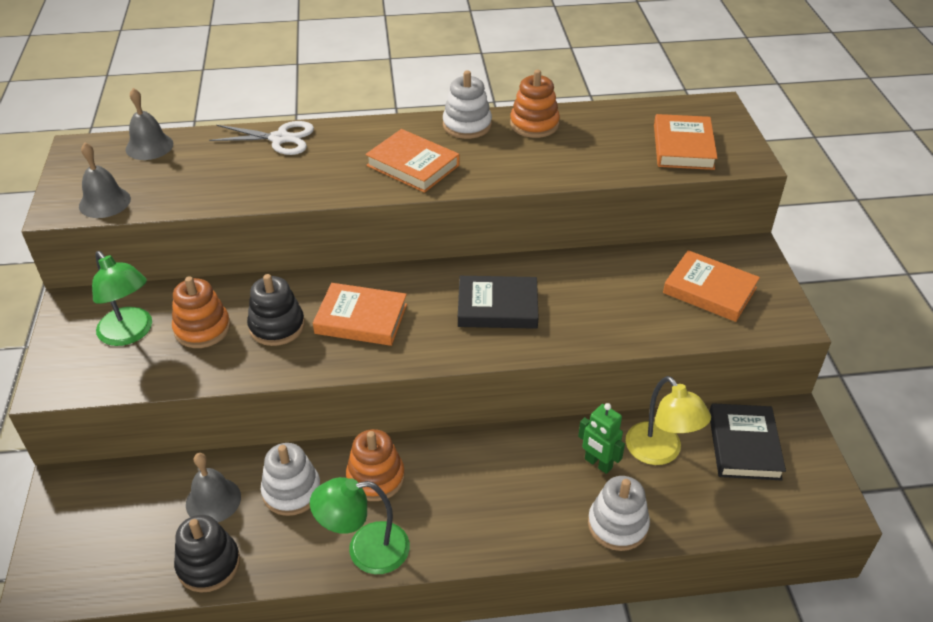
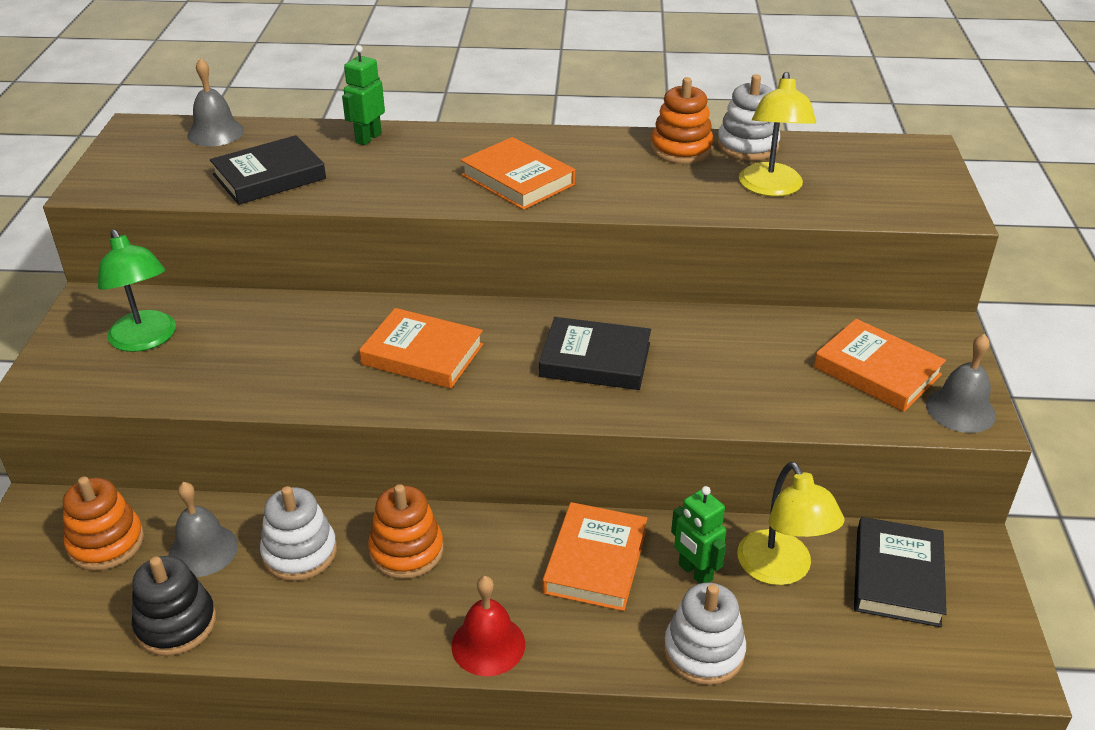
camera: 10 degrees right, 5 degrees down
(104, 202) = (145, 185): grey bell -> grey bell (960, 410)
(202, 328) = (231, 344): orange stacking toy -> orange stacking toy (106, 543)
(208, 183) = (269, 177): none -> black book
(277, 326) = (319, 351): black stacking toy -> none
(280, 139) = (368, 138): white scissors -> green robot
(365, 550) = (371, 635): green lamp -> none
(457, 544) = (488, 645): none -> red bell
(467, 125) = (597, 143): white stacking toy -> white stacking toy (747, 146)
(611, 153) = (771, 188): none -> yellow lamp
(683, 147) = (866, 190): orange book -> orange book (595, 561)

